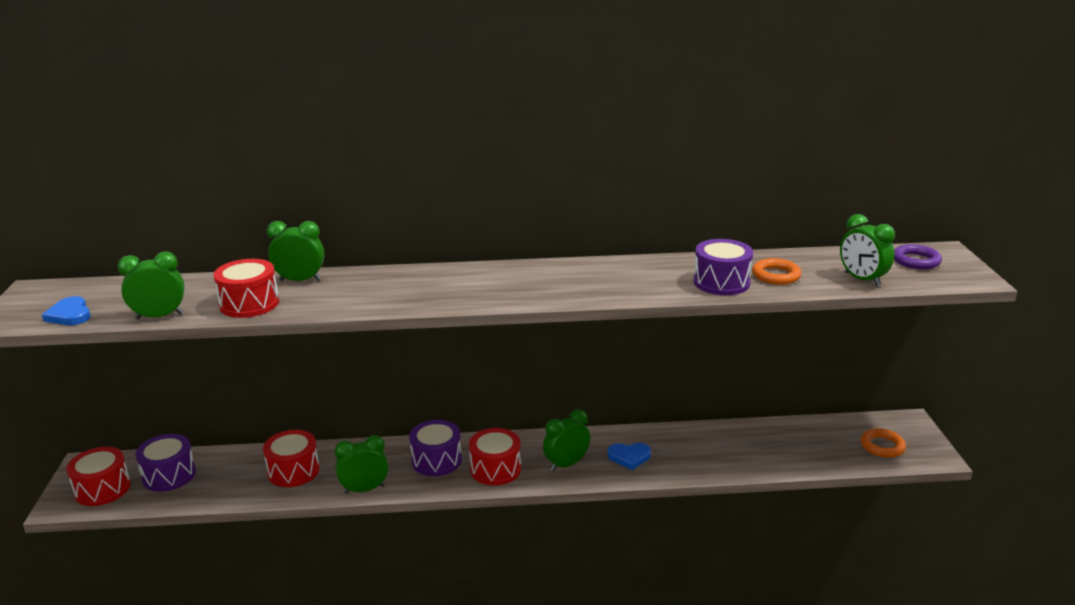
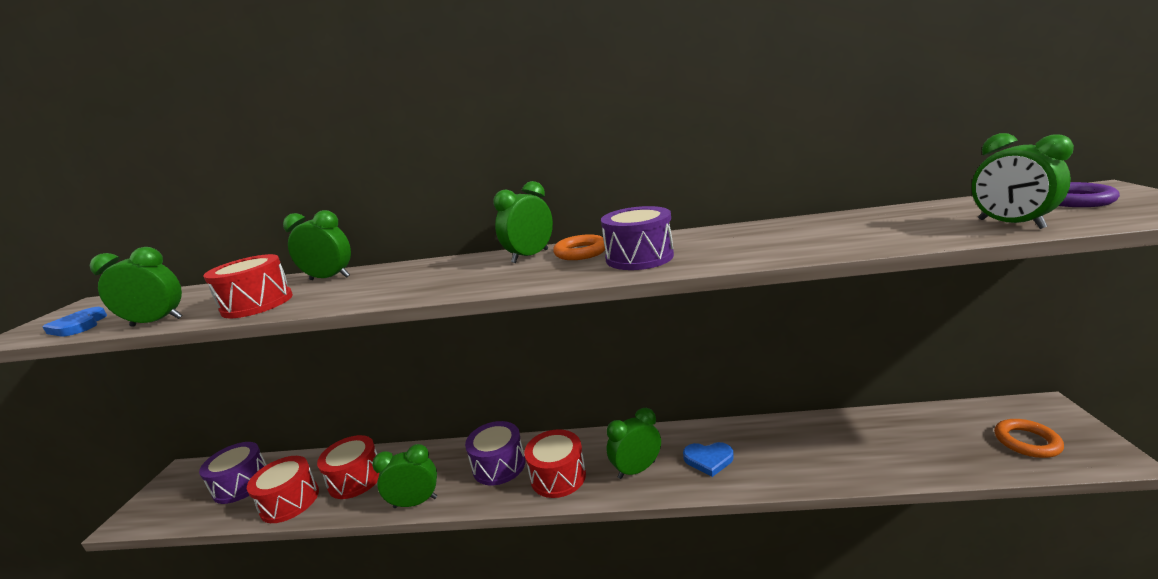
camera: 10 degrees right, 5 degrees down
(102, 489) = (176, 500): red drum -> red drum (290, 501)
(491, 273) = (530, 256): none -> green clock
(721, 282) = (809, 243): purple drum -> purple drum (639, 257)
(776, 275) = (882, 230): orange ring -> orange ring (581, 252)

